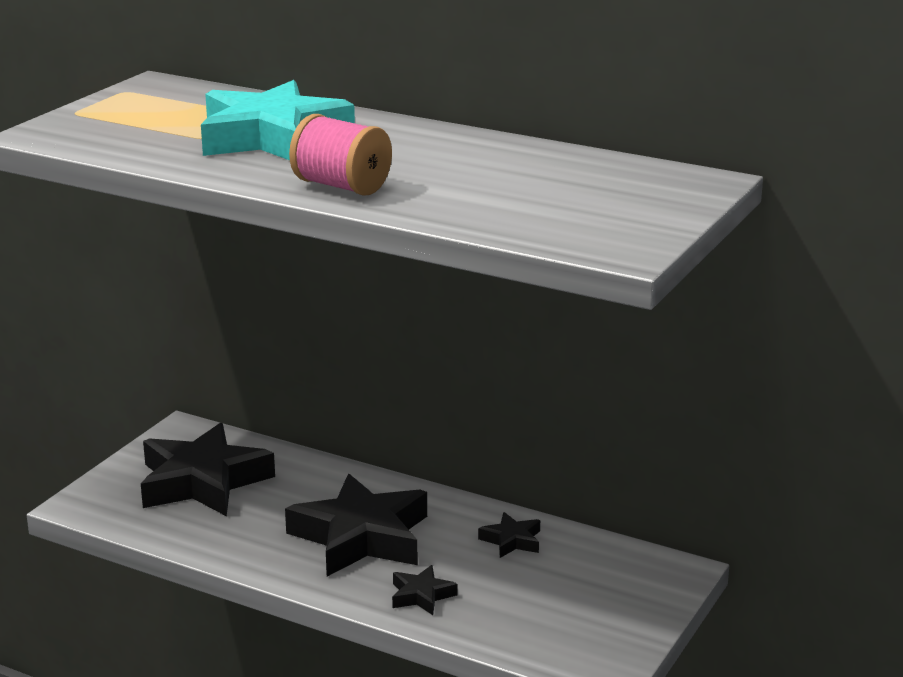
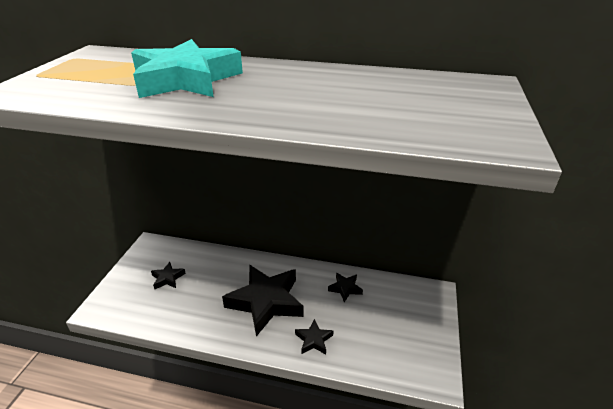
camera: 15 degrees left, 10 degrees up
(202, 481) = (167, 278): black star -> black star, size x0.44
(341, 186) = (255, 112): pink spool -> none

